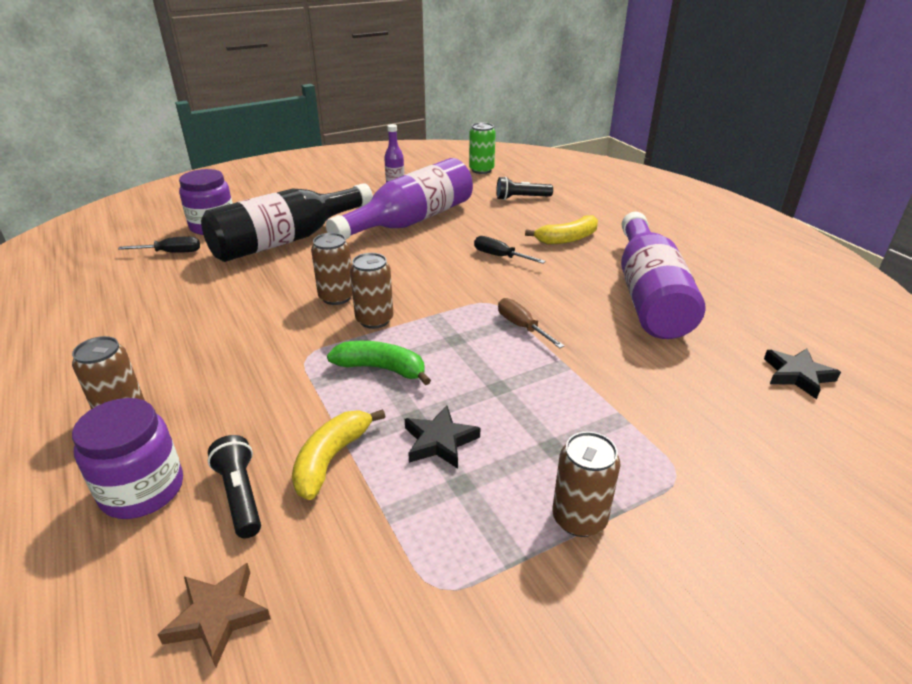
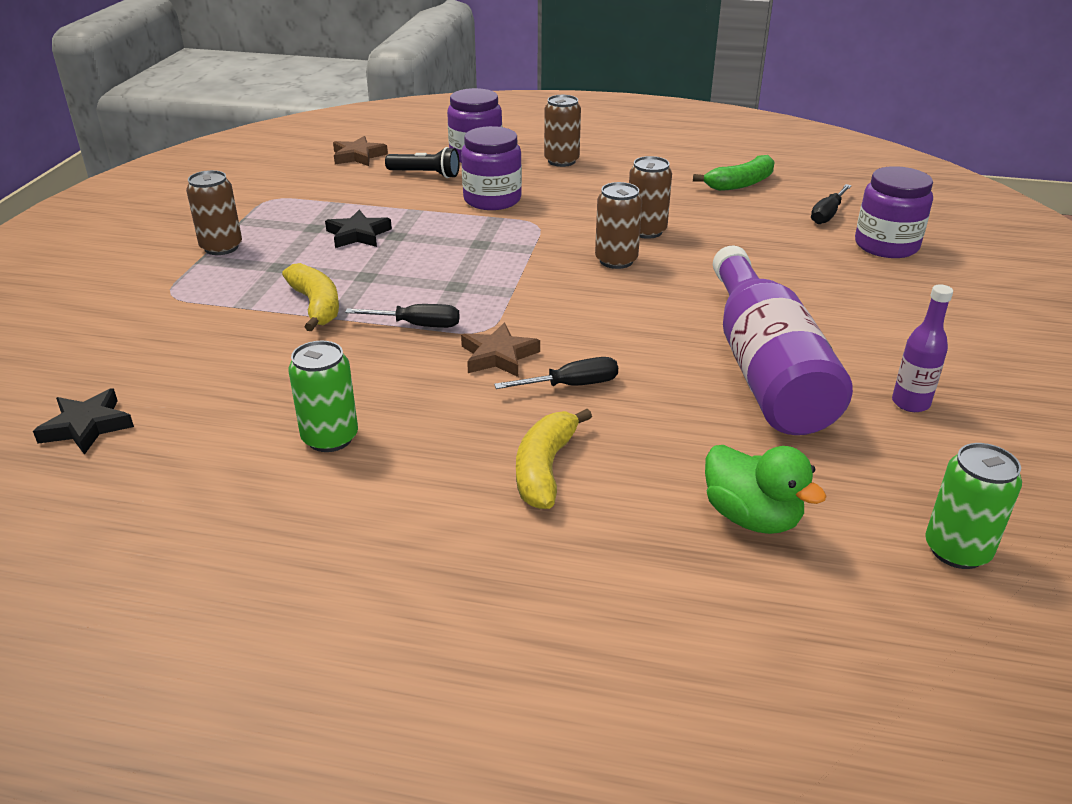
camera: 130 degrees right, 0 degrees up
(275, 405) = (492, 200): none -> purple jar
(287, 240) = (793, 273): black bottle -> none
(331, 459) = (408, 201): yellow banana -> yellow banana (316, 306)
(374, 320) = (546, 264): brown can -> brown can (646, 231)
(381, 369) = (470, 243): green banana -> green banana (740, 184)
(508, 285) = (498, 356): none -> brown star
(521, 198) = (751, 517): black flashlight -> green duck
(522, 327) = (417, 325): brown screwdriver -> black screwdriver
(649, 295) = (330, 438): purple bottle -> green can

